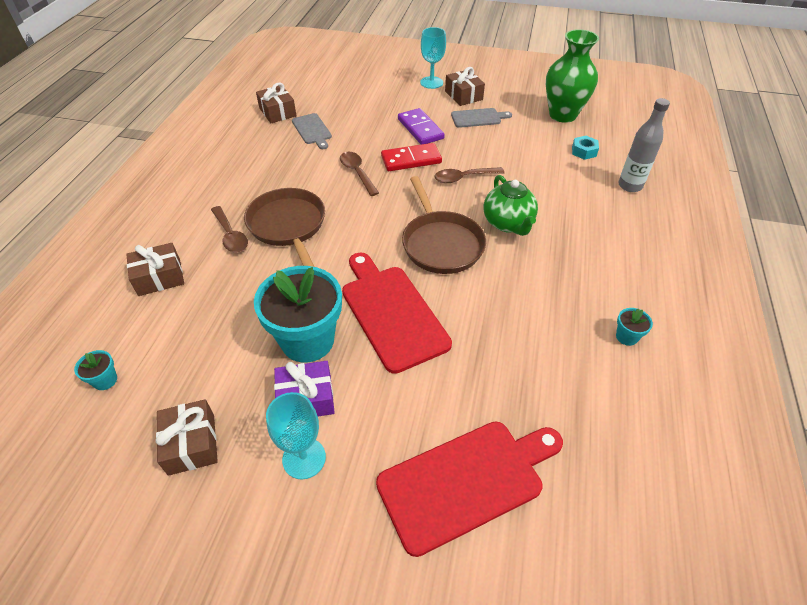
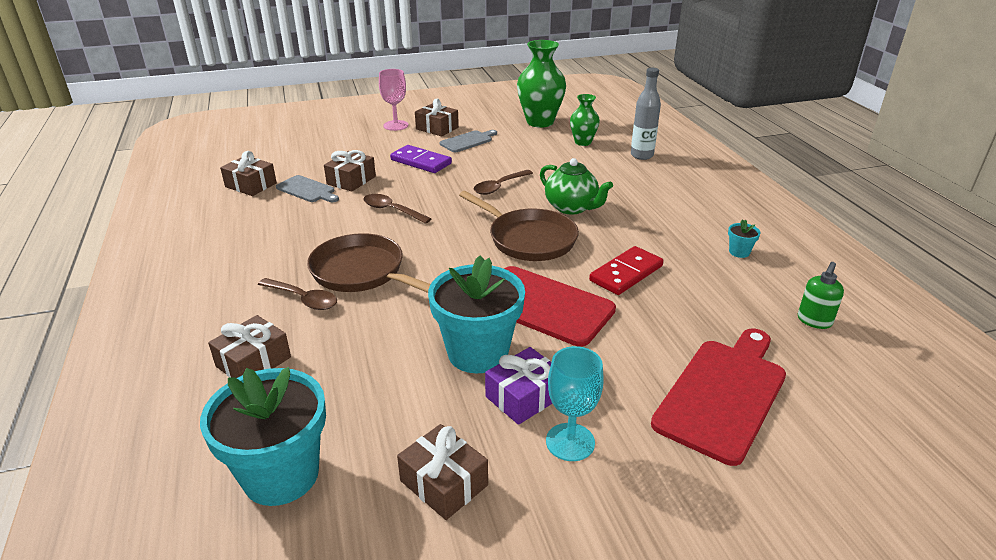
camera: 30 degrees left, 15 degrees down
(105, 380) = (281, 475): turquoise flower pot -> turquoise flower pot, size x2.47
(351, 131) = (351, 180): none -> brown gift
(411, 159) = (436, 186): red domino -> red domino (626, 273)
(431, 82) = (396, 125): turquoise goblet -> pink goblet
(584, 151) = (583, 142): turquoise nut -> green vase
(629, 449) = (814, 321): none -> green soap dispenser

